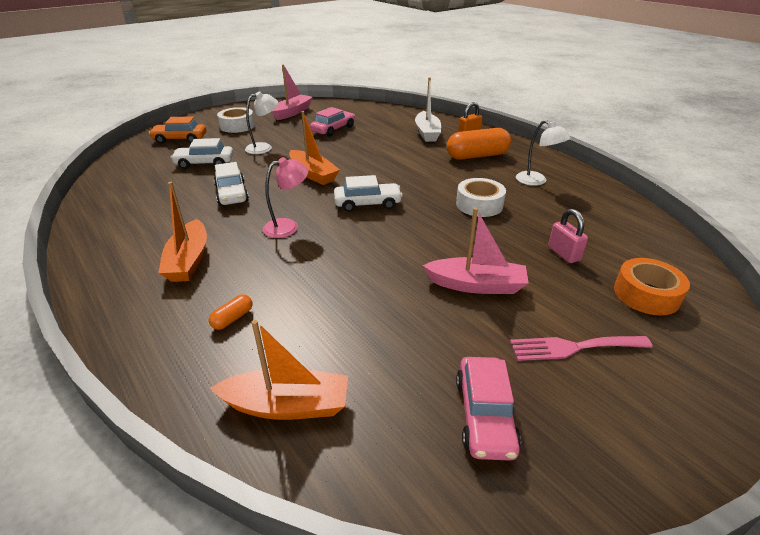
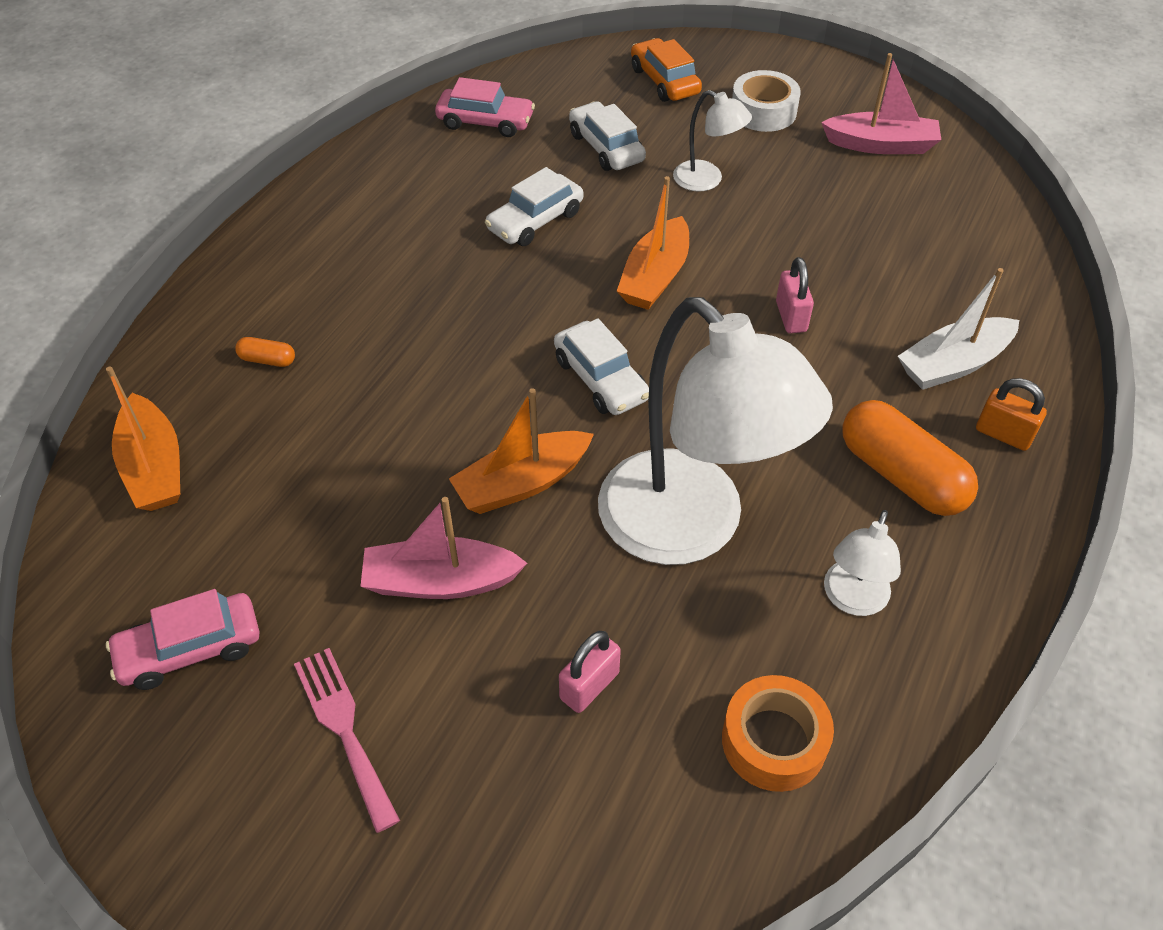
camera: 65 degrees right, 15 degrees up
(189, 260) = (357, 266): orange boat -> orange boat (522, 483)
(288, 226) = (483, 318): pink lamp -> none
(333, 129) = (852, 228): pink car -> pink car (485, 122)
(371, 153) = (791, 317): none -> pink padlock
(476, 285) = (440, 581): pink boat -> pink boat turned 105 degrees clockwise
(479, 204) = (691, 528): white tape -> white lamp
(646, 294) = (521, 825): orange tape -> orange tape (774, 741)

